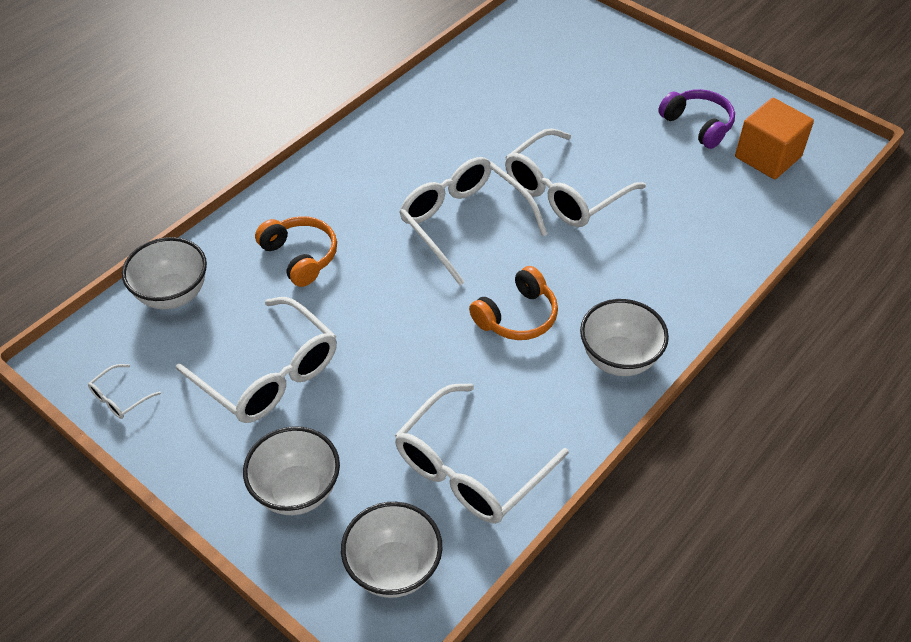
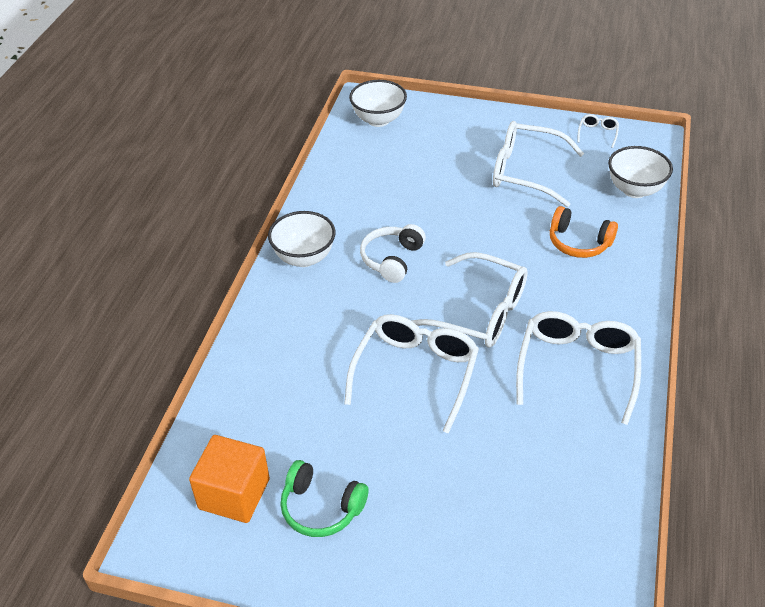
camera: 155 degrees right, 5 degrees down
(297, 491) = (456, 130): white bowl -> none
(470, 469) = (367, 170): white glasses -> white glasses (577, 367)
(517, 316) = (392, 259): orange headphones -> white headphones
(698, 125) = (321, 508): purple headphones -> green headphones

